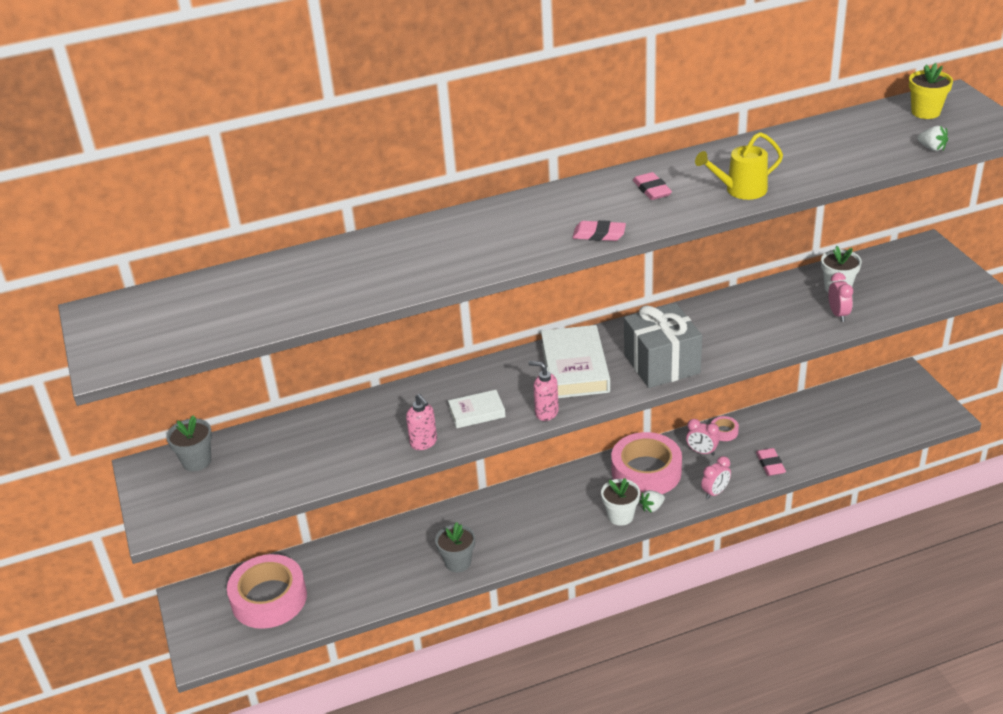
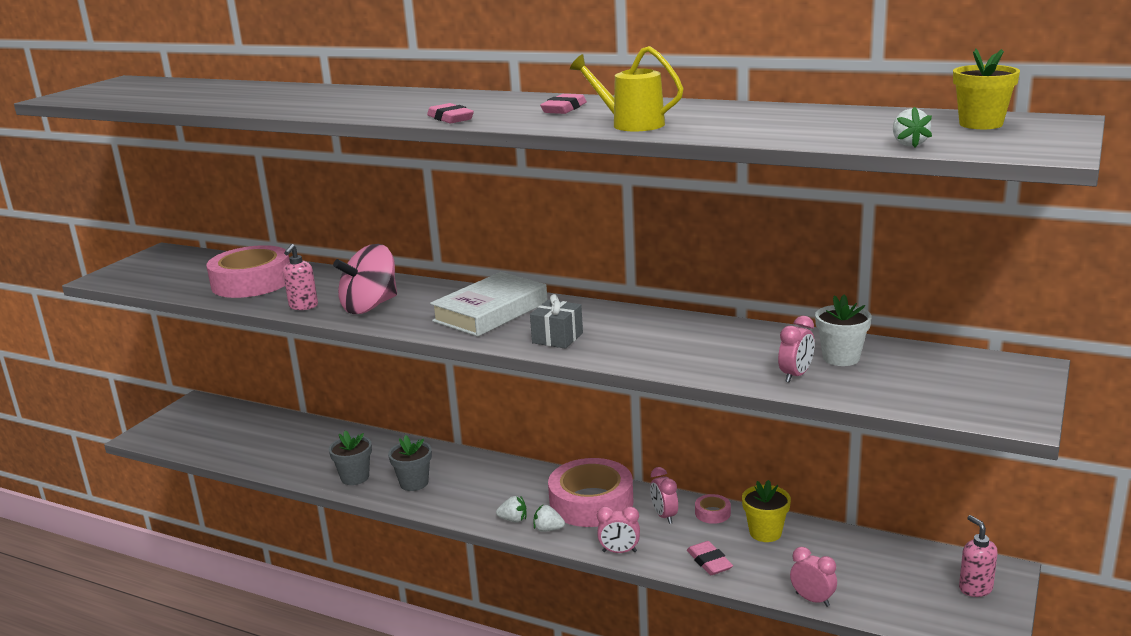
camera: 45 degrees right, 15 degrees down
(196, 461) = (187, 259): grey flower pot -> grey flower pot (414, 483)
(269, 598) = (226, 429): pink tape -> pink tape (252, 282)
(477, 412) = (370, 306): white book -> pink spinning top
(546, 412) = (409, 327): pink soap dispenser -> pink soap dispenser (975, 588)
(620, 516) = (513, 520): white flower pot -> white strawberry
(662, 364) = (557, 338): grey gift -> grey gift, size x0.55
(769, 425) = (765, 532): none -> yellow flower pot
(770, 464) = (709, 562): pink eraser -> pink eraser turned 60 degrees counterclockwise
(850, 451) = (812, 599): none -> pink clock

